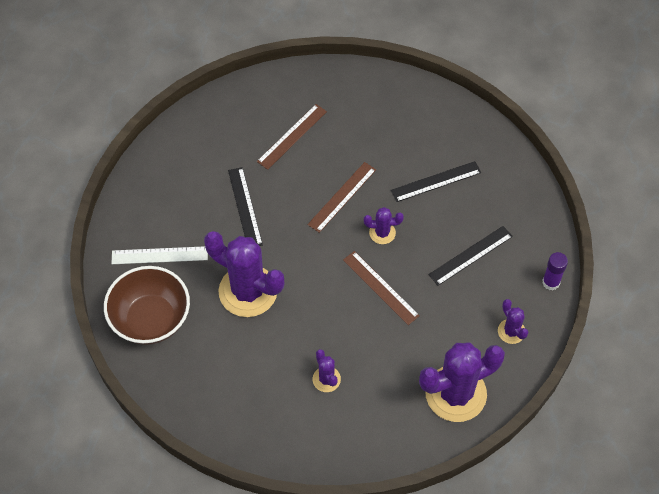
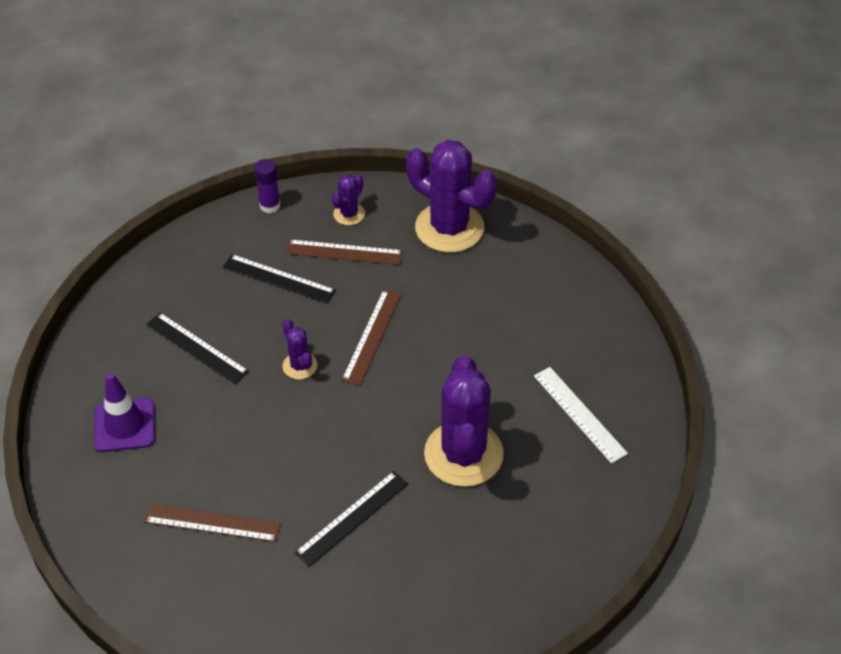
camera: 120 degrees left, 10 degrees down
(151, 319) = (570, 531): brown bowl -> none
(159, 255) = (482, 572): white ruler -> white ruler (580, 414)
(326, 379) = (513, 332): purple cactus -> none
(342, 197) = (274, 426): brown ruler -> brown ruler (344, 252)
(395, 120) = (124, 425): none -> purple traffic cone

